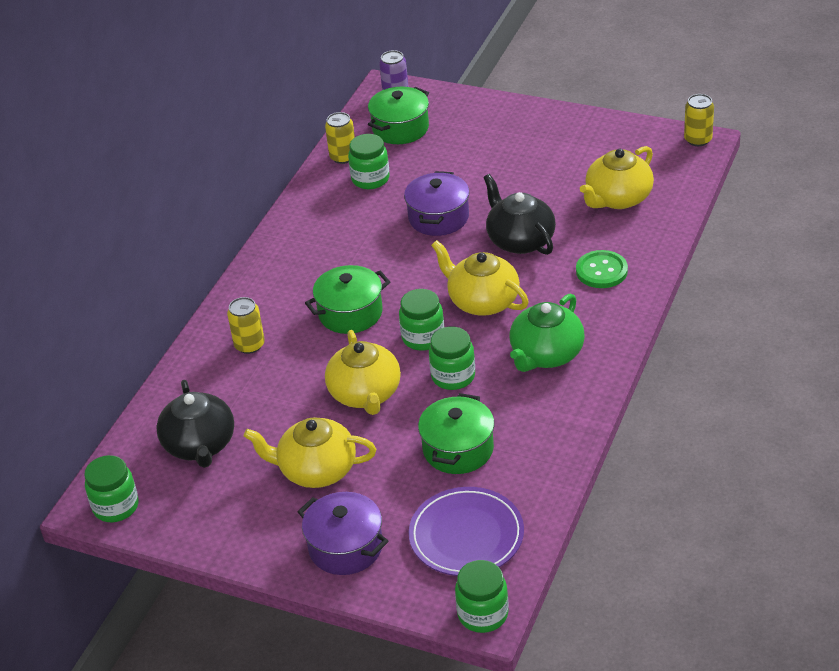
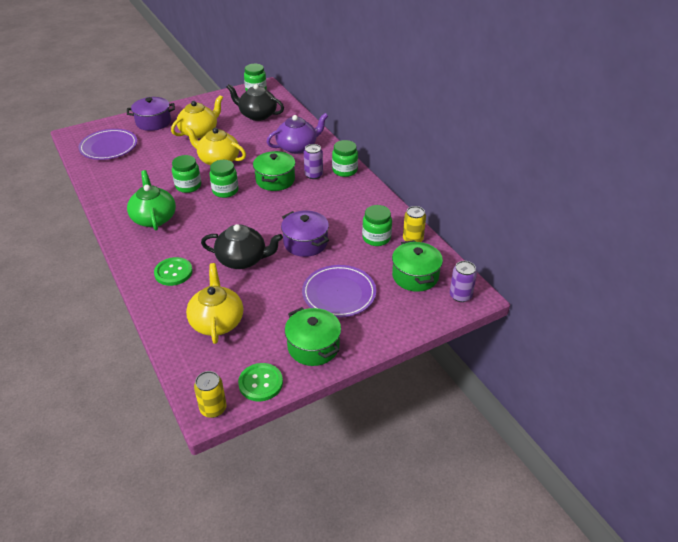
camera: 125 degrees right, 0 degrees up
(249, 345) = (297, 147): yellow can -> purple teapot
(301, 290) = (313, 175): none -> purple can
(458, 449) = (149, 166): green pot -> green pot (313, 346)
(482, 301) = (219, 220): yellow teapot -> none
(483, 614) = (74, 134): green jar -> green jar (344, 170)
(484, 155) = (339, 293): none -> purple plate
(641, 134) = (260, 383): none -> green button

